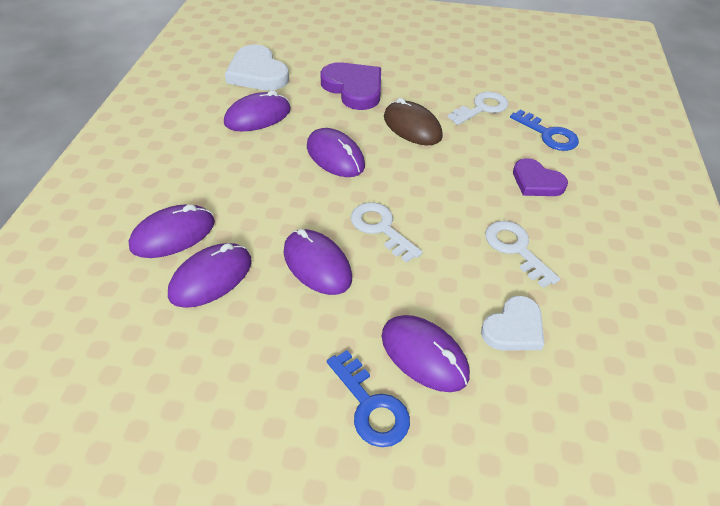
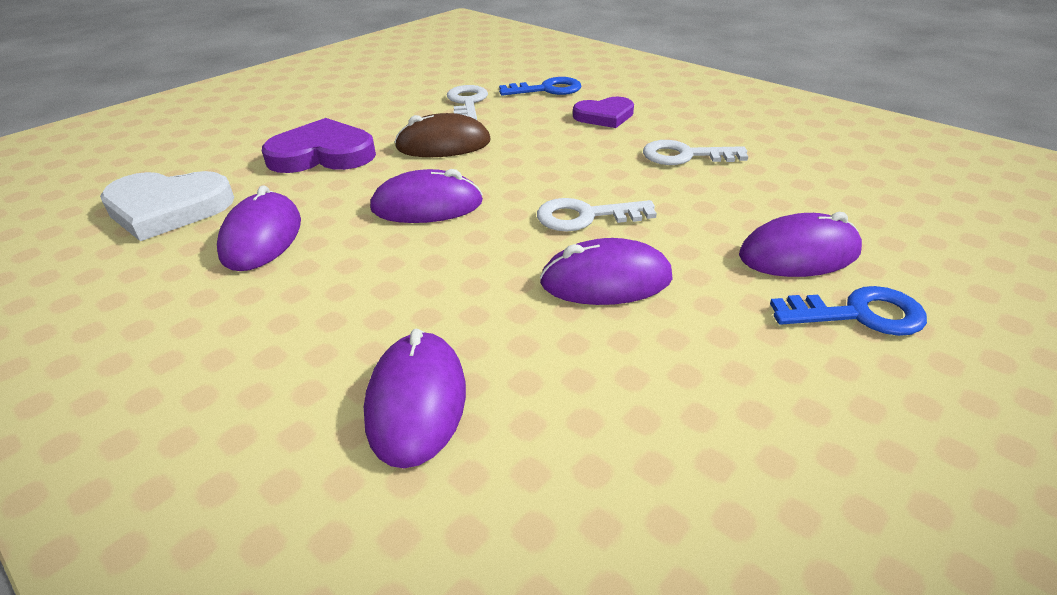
camera: 55 degrees left, 10 degrees down
(211, 278) = (551, 385): purple mouse -> none
(514, 328) = (789, 192): white heart -> none

